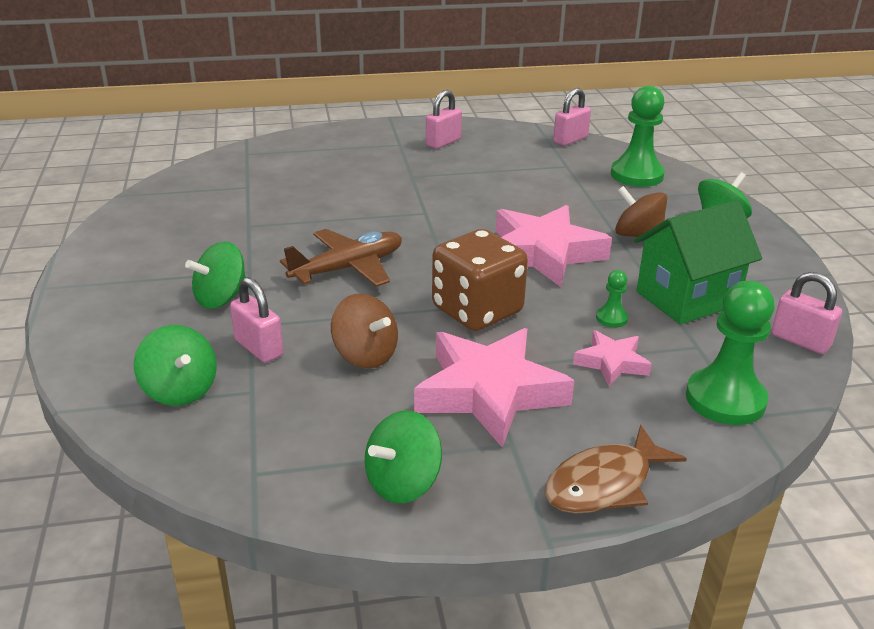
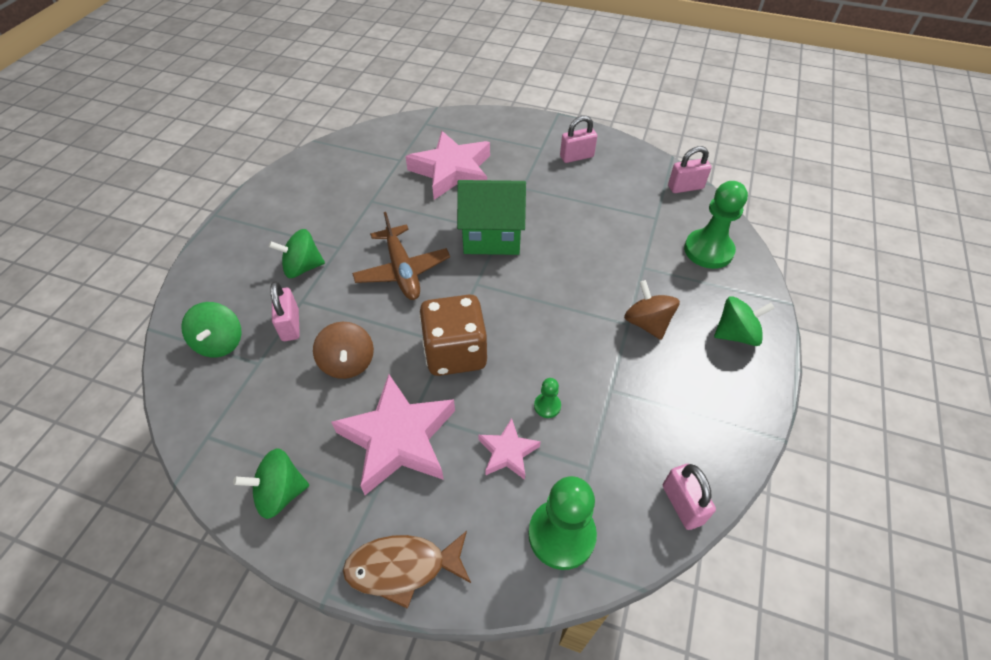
camera: 30 degrees right, 20 degrees up
(348, 268) = (402, 271): brown plane -> brown plane turned 75 degrees clockwise
(543, 253) = (553, 312): pink star -> pink star (452, 171)
(687, 298) = (627, 412): green house -> green house (492, 237)

